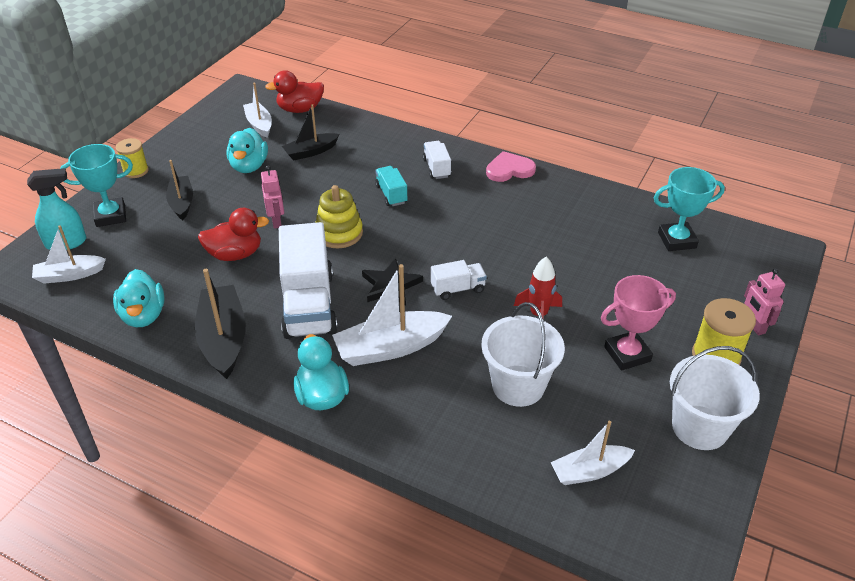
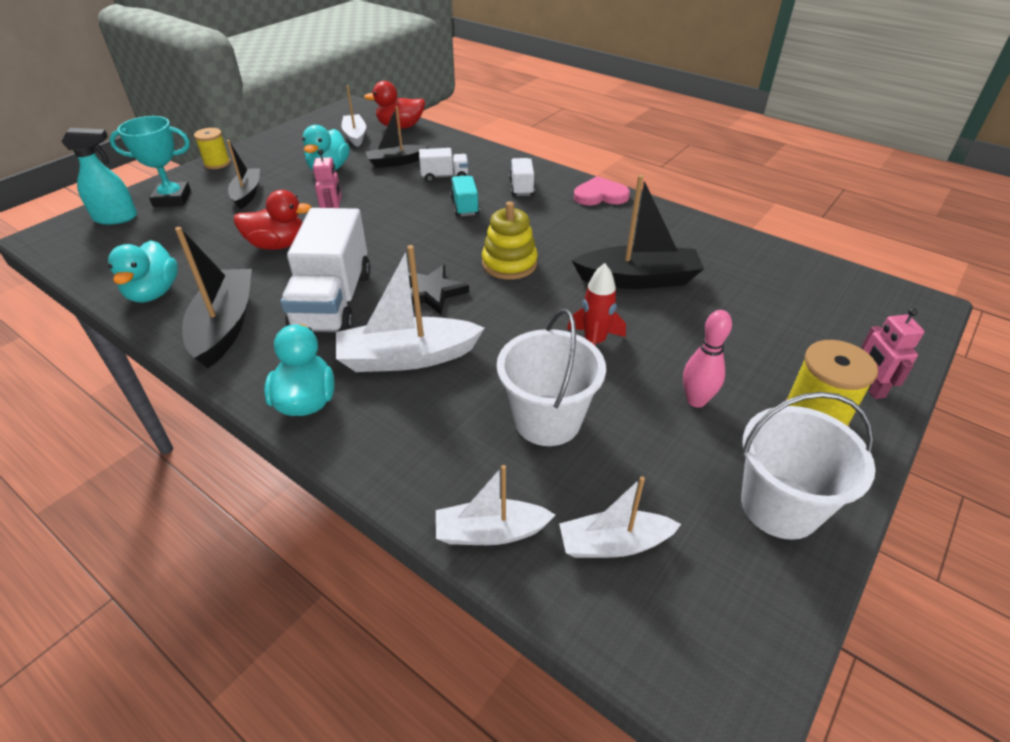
camera: 10 degrees right, 0 degrees up
(69, 275) = (102, 247): white boat -> white boat (490, 532)
(339, 233) = (395, 236): yellow stacking toy -> yellow stacking toy (509, 264)
(458, 289) = (507, 304): white truck -> white truck (444, 177)
(560, 252) = (638, 279): none -> black boat
(627, 354) = (696, 400): pink trophy -> pink bowling pin
(677, 240) = (781, 281): turquoise trophy -> none

